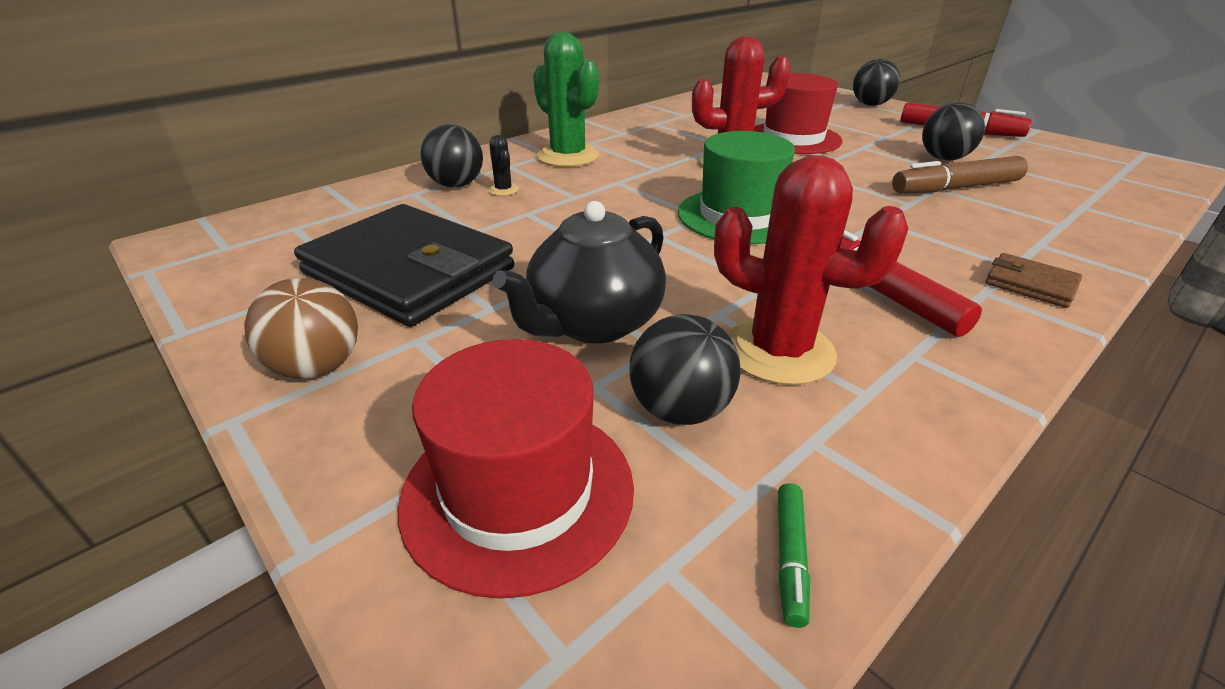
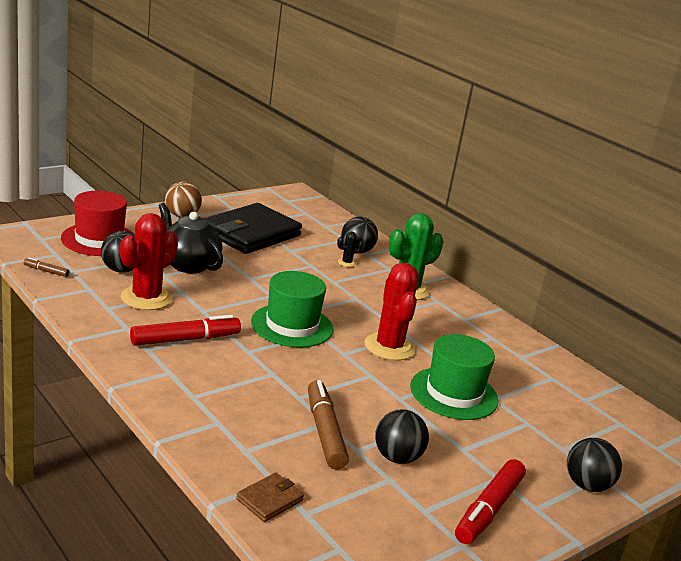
camera: 90 degrees right, 10 degrees down
(790, 557) = (46, 271): green marker -> brown marker
(793, 138) = (454, 393): red hat -> green hat
(1030, 284) = (170, 391): brown wallet -> brown wallet (269, 500)

